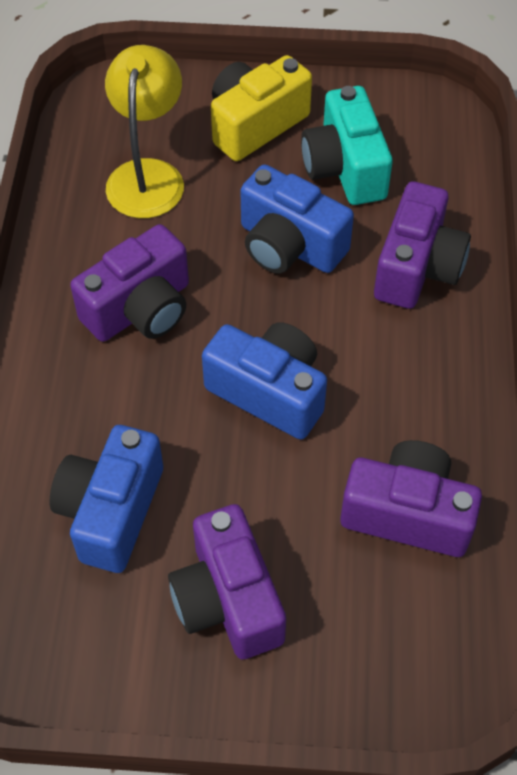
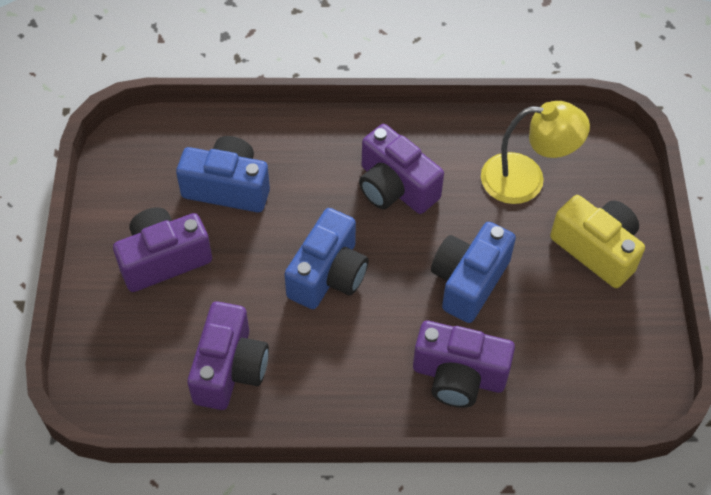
camera: 85 degrees right, 0 degrees up
(345, 168) = (560, 319): turquoise camera -> none

